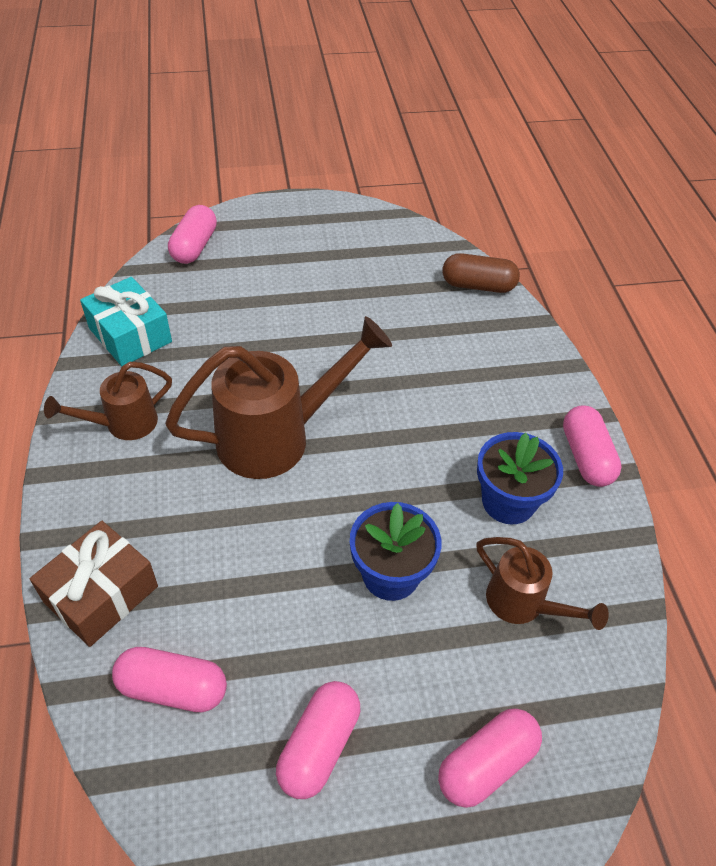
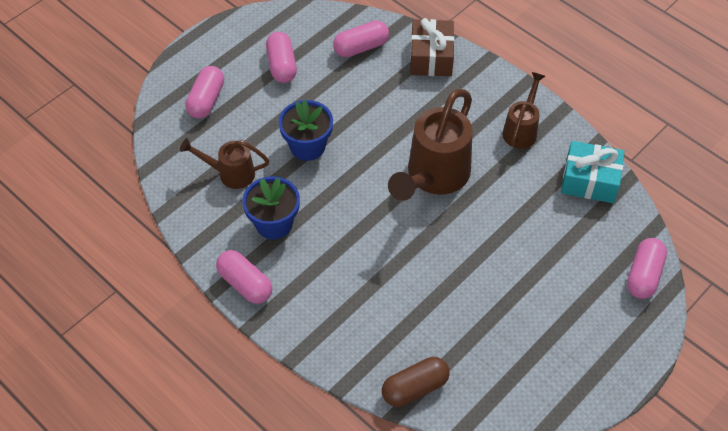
camera: 145 degrees right, 5 degrees up
(194, 247) = (643, 275): pink capsule -> pink capsule turned 45 degrees clockwise

